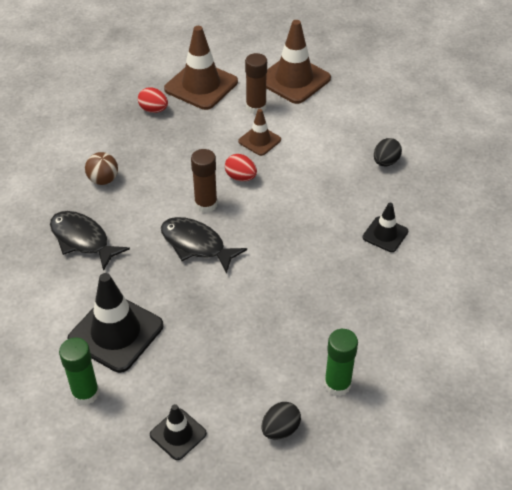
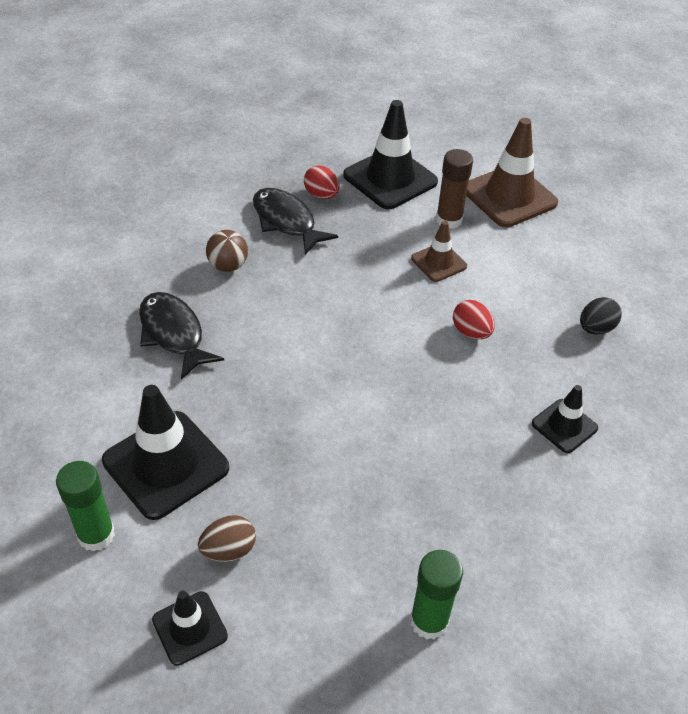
camera: 15 degrees right, 0 degrees up
(185, 377) = (229, 550): none -> brown egg
(196, 245) = (310, 376): black fish -> black fish (286, 221)
(201, 85) = (390, 179): brown traffic cone -> black traffic cone
(206, 204) = (341, 327): brown glue stick -> none
(240, 177) = (398, 303): red egg -> red egg (471, 332)
(280, 429) = (328, 663): black egg -> none

